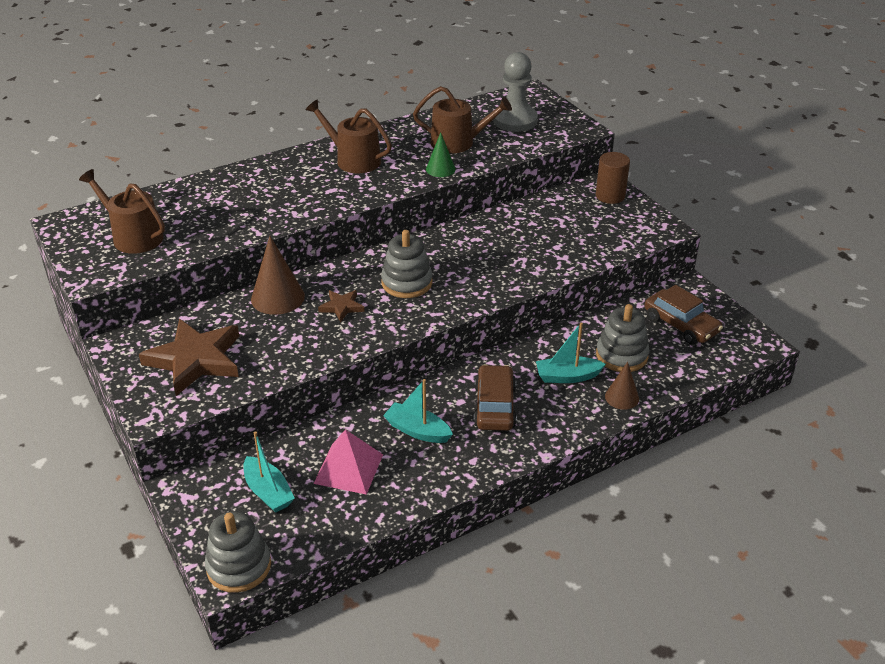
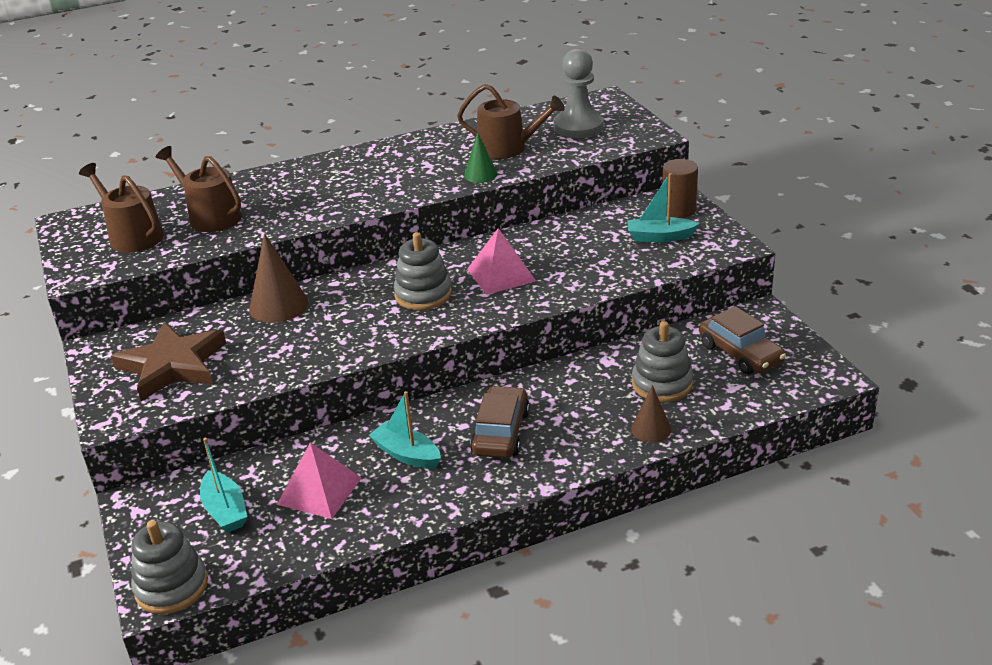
camera: 10 degrees right, 5 degrees down
(342, 307) = (345, 317): brown star -> none
(353, 160) = (388, 164): brown watering can -> brown watering can (210, 216)
(471, 262) = (501, 275): none -> pink pyramid
(567, 376) = (592, 404): turquoise boat -> turquoise boat (659, 237)

